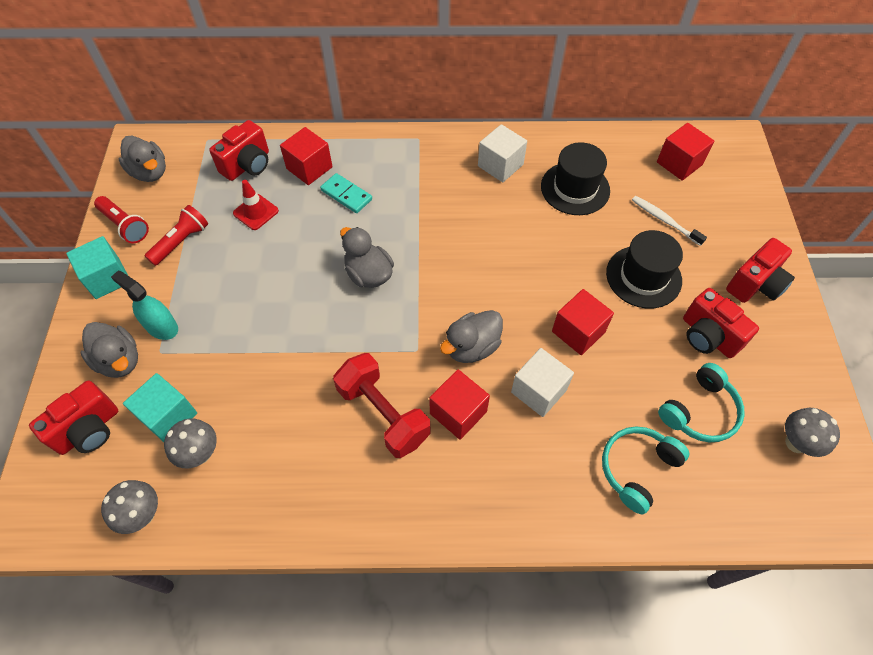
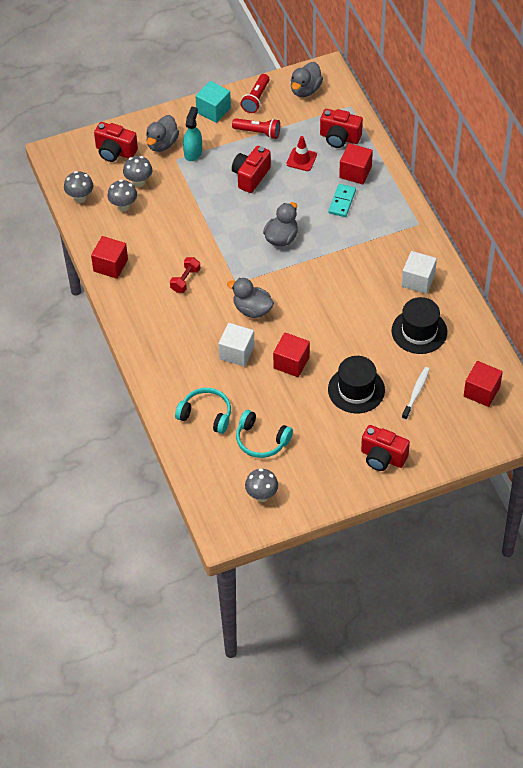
camera: 70 degrees right, 5 degrees down
(168, 416) = (138, 182): turquoise cube -> grey mushroom
(383, 414) = (185, 280): red dumbbell -> red dumbbell, size x0.56
(458, 412) = (203, 316): red cube -> red cube (110, 265)
(708, 336) = (323, 436): red camera -> red camera (250, 176)

